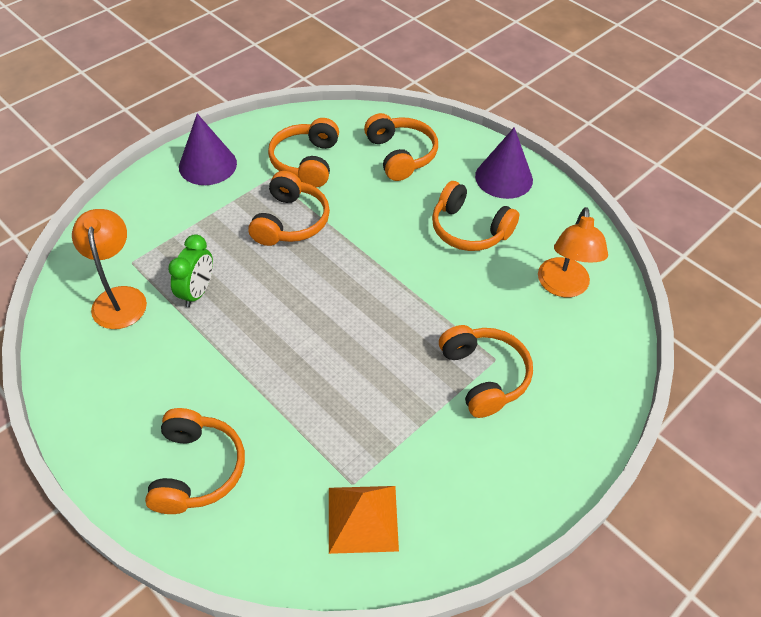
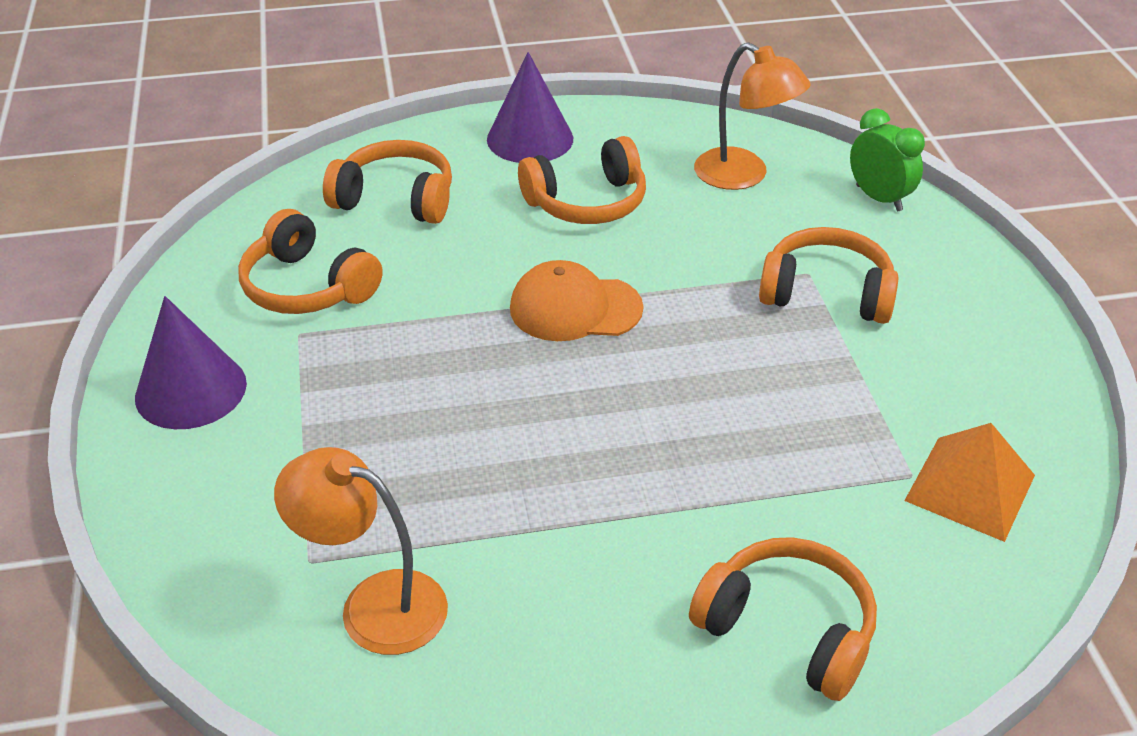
camera: 55 degrees left, 10 degrees down
(197, 292) = (451, 503): green clock -> green clock (879, 198)
(290, 221) = (408, 349): orange headphones -> none
(374, 268) = (575, 308): none -> orange cap

